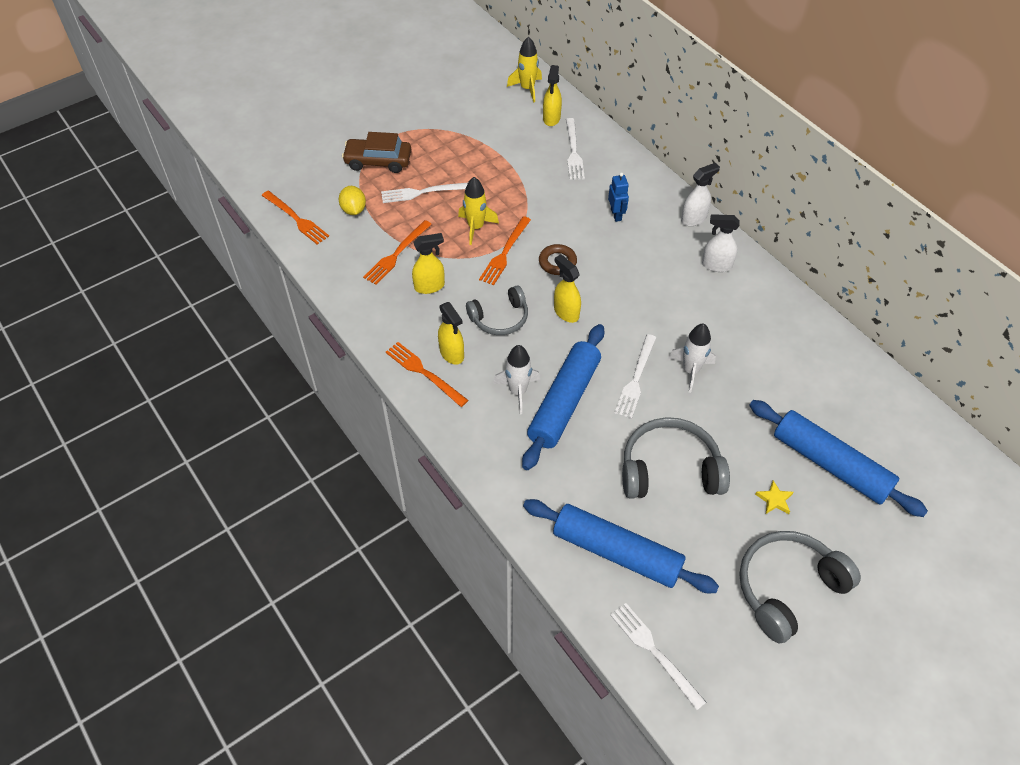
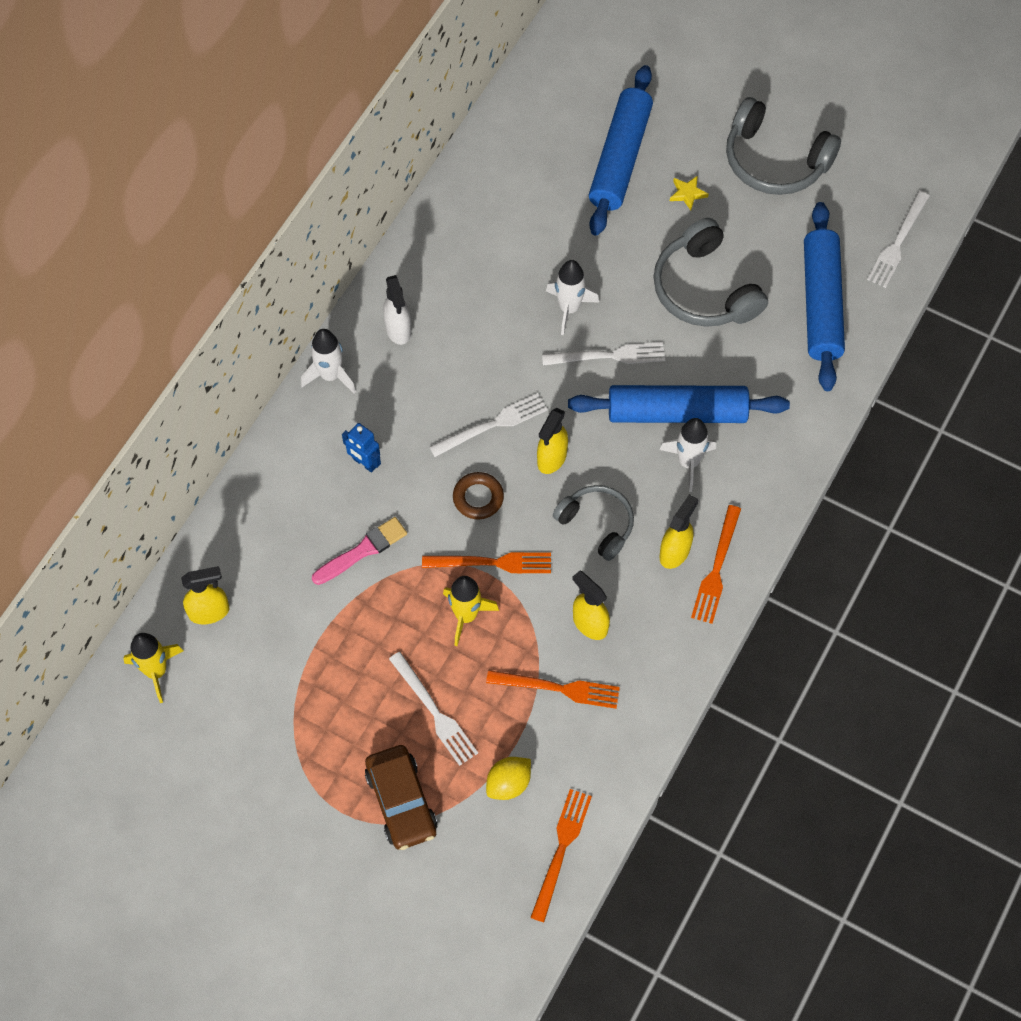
camera: 115 degrees left, 10 degrees up
(552, 194) = (362, 550): none -> pink brush
(573, 151) = (267, 557): white fork -> white fork (492, 425)
(616, 215) = (364, 463): blue robot -> blue robot turned 105 degrees counterclockwise
(694, 219) = (330, 375): white spray bottle -> white rocket

